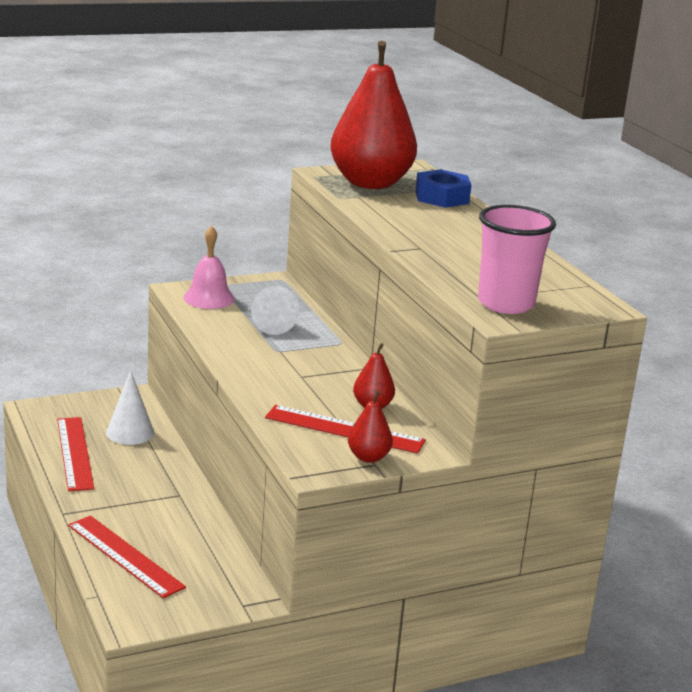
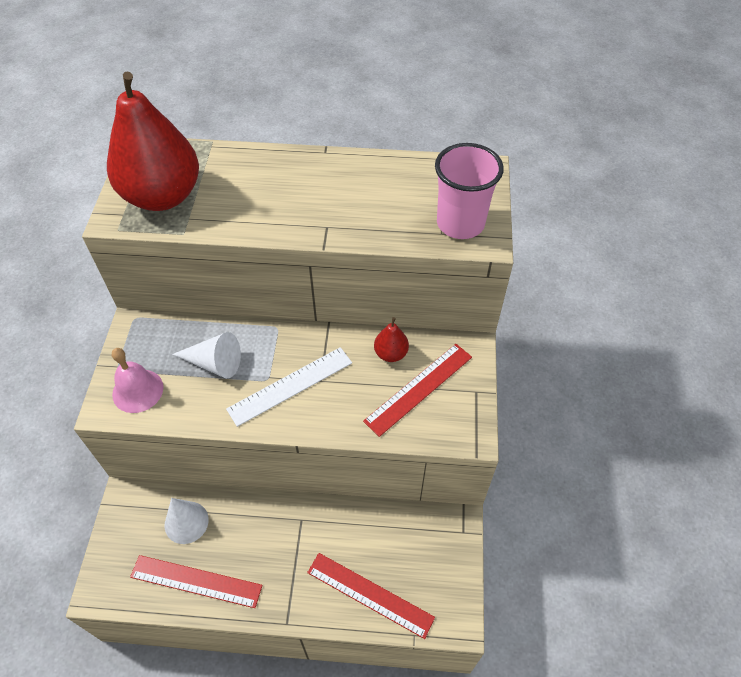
camera: 60 degrees left, 30 degrees up
(125, 556) = (369, 595): red ruler -> red ruler turned 45 degrees clockwise
(281, 362) = (290, 385): none -> white ruler
(368, 457) = (466, 391): red pear -> none
(441, 197) = (225, 163): blue nut -> none

